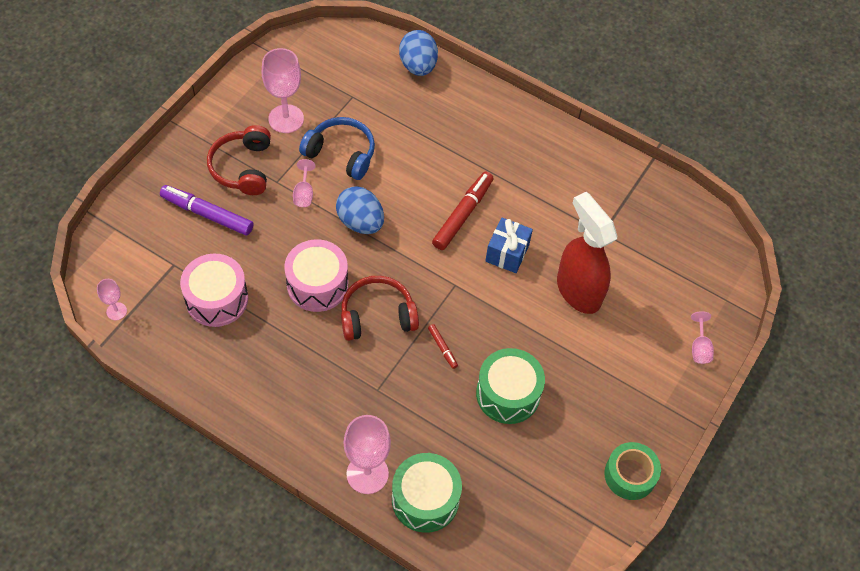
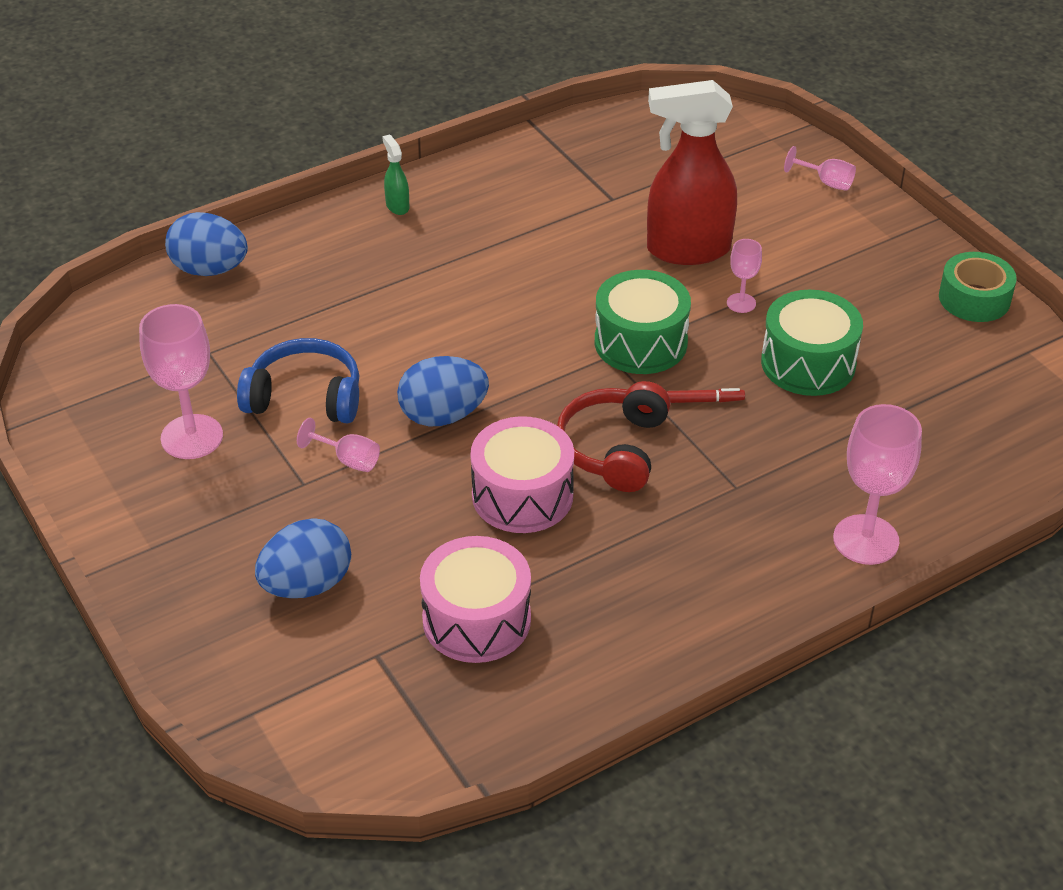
camera: 60 degrees left, 15 degrees down
(116, 311) = (421, 757): pink goblet -> pink goblet (741, 303)
(207, 214) = (307, 584): purple marker -> blue egg
(243, 167) = (247, 515): red headphones -> none
(341, 154) = (305, 397): blue headphones -> blue headphones turned 45 degrees clockwise
(425, 499) = (931, 493): green drum -> green drum (640, 342)
(462, 214) = (500, 311): red marker -> none
(507, 253) = (590, 291): blue gift -> none
(526, 127) = (397, 206): none -> green spray bottle

